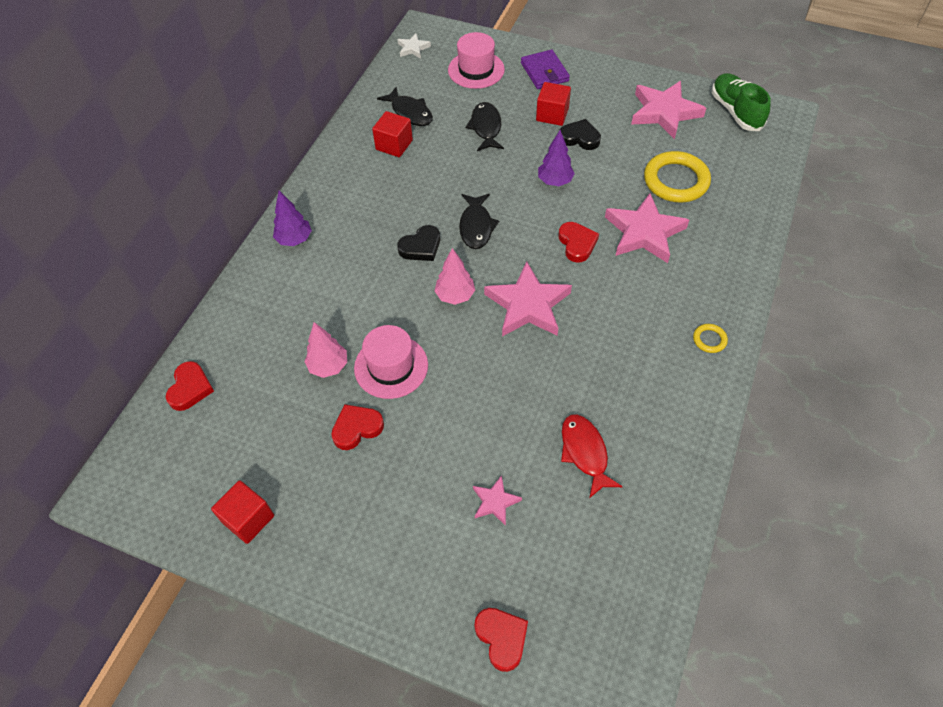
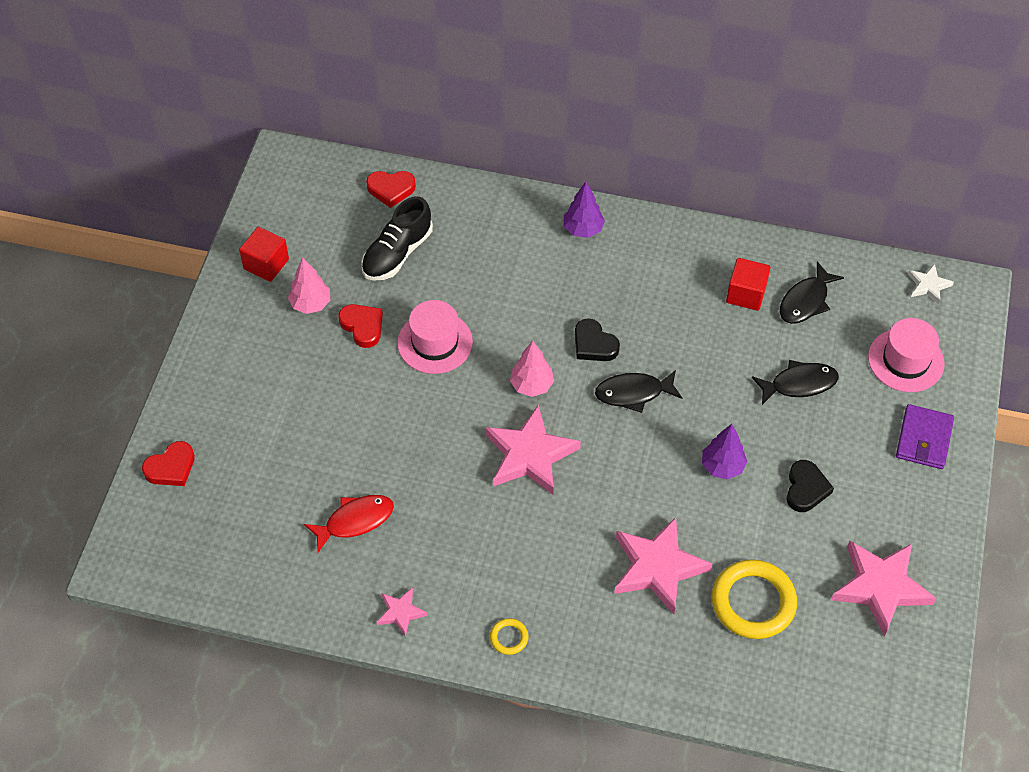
camera: 80 degrees right, 0 degrees up
(274, 389) = (397, 253): none -> black shoe
(328, 366) = (428, 291): pink tree -> pink tree (311, 304)
(495, 502) = (296, 449): pink star -> pink star (400, 612)
(544, 72) = (924, 439): purple wallet -> purple wallet turned 45 degrees counterclockwise
(552, 115) = (841, 454): red cube -> none
(577, 244) = (626, 497): red heart -> none
(735, 111) = (906, 678): green shoe -> none

